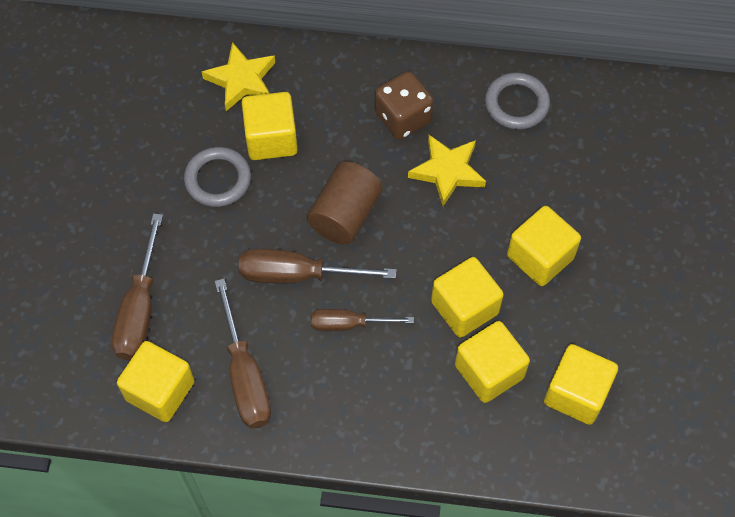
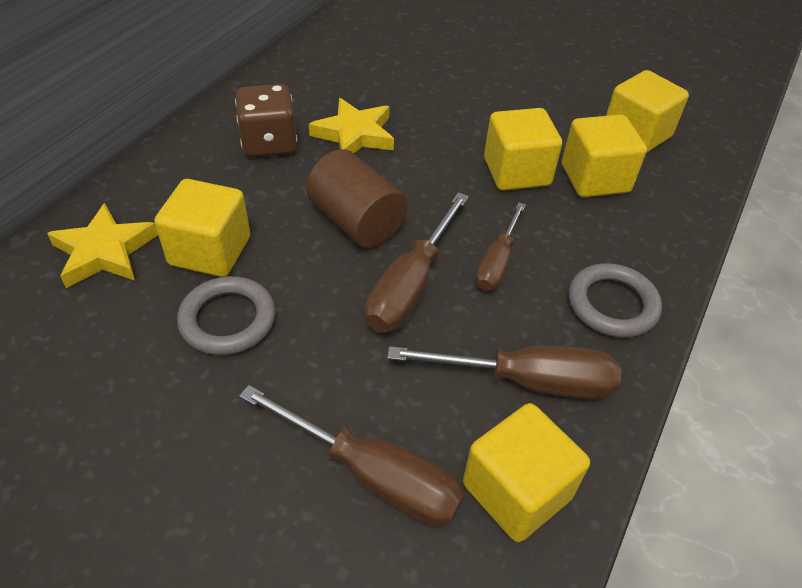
camera: 70 degrees left, 15 degrees down
(516, 104) = (313, 72): grey ring -> grey ring (612, 304)
(540, 257) = (485, 110): yellow cube -> none

